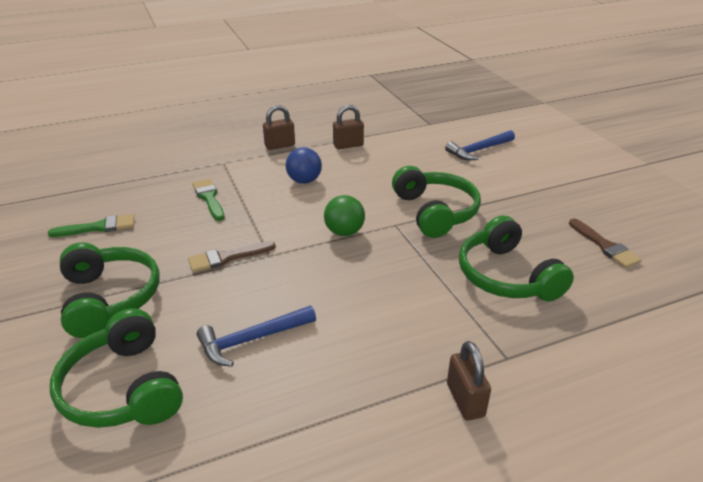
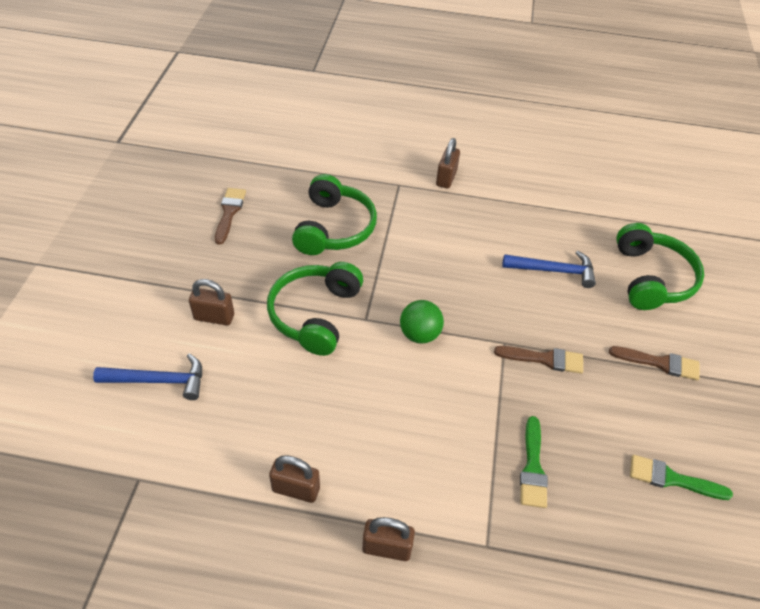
camera: 150 degrees left, 15 degrees up
(110, 298) = (659, 363): green headphones -> brown brush
(304, 181) = (406, 438): blue ball -> none
(497, 184) = (214, 317): none -> brown padlock

